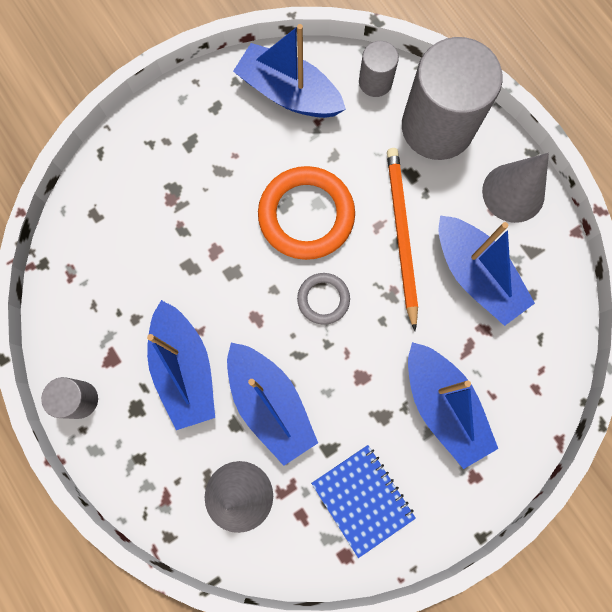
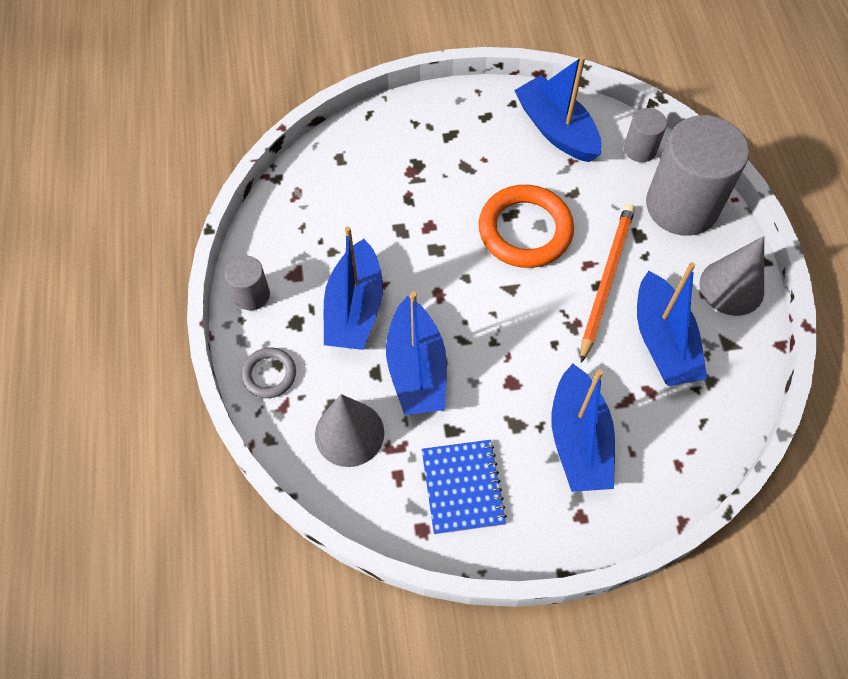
camera: 25 degrees right, 15 degrees down
(323, 299) = (507, 303): grey ring -> grey ring (269, 374)

